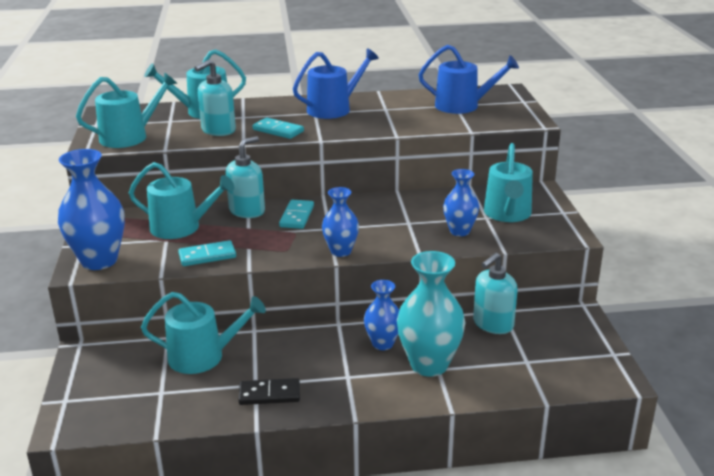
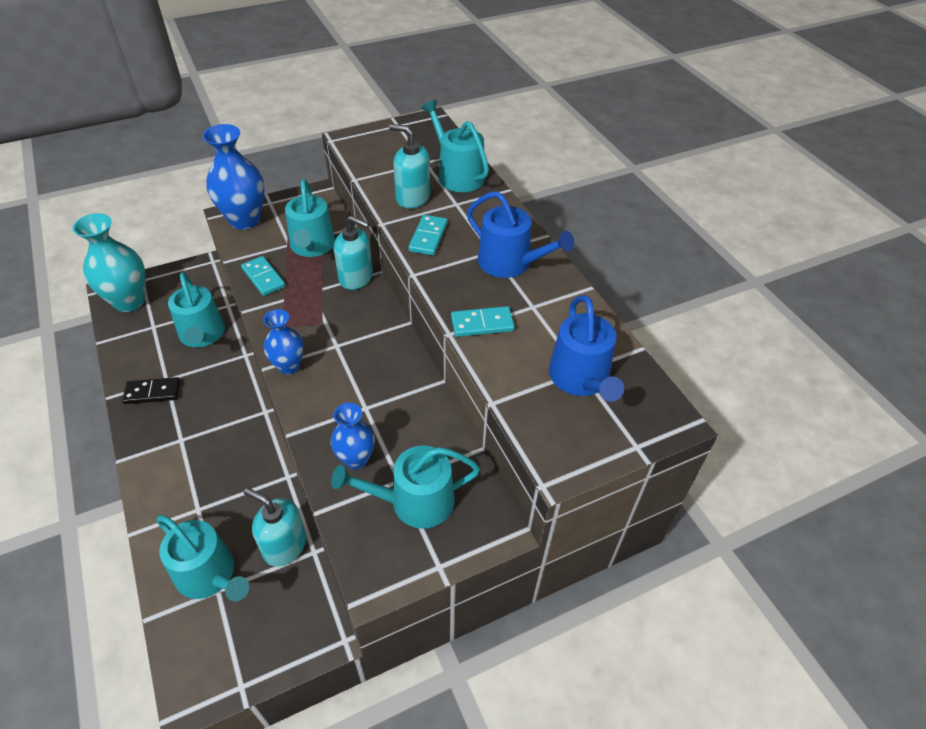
camera: 70 degrees right, 20 degrees up
(129, 137) = (377, 151): turquoise watering can -> turquoise watering can (209, 575)
(269, 394) = (152, 392): black domino -> black domino turned 75 degrees counterclockwise
(297, 216) = (354, 315): turquoise domino -> turquoise domino (482, 324)
(382, 344) = (235, 454): blue vase -> none
(429, 365) = (203, 500): turquoise vase -> turquoise vase (129, 301)

